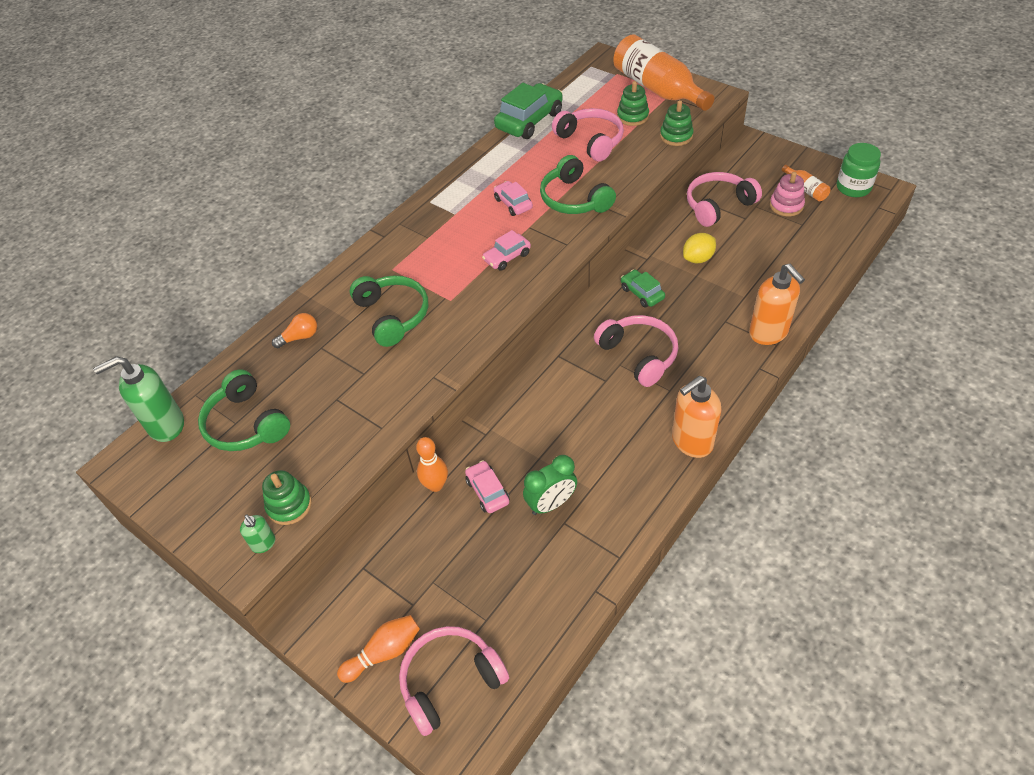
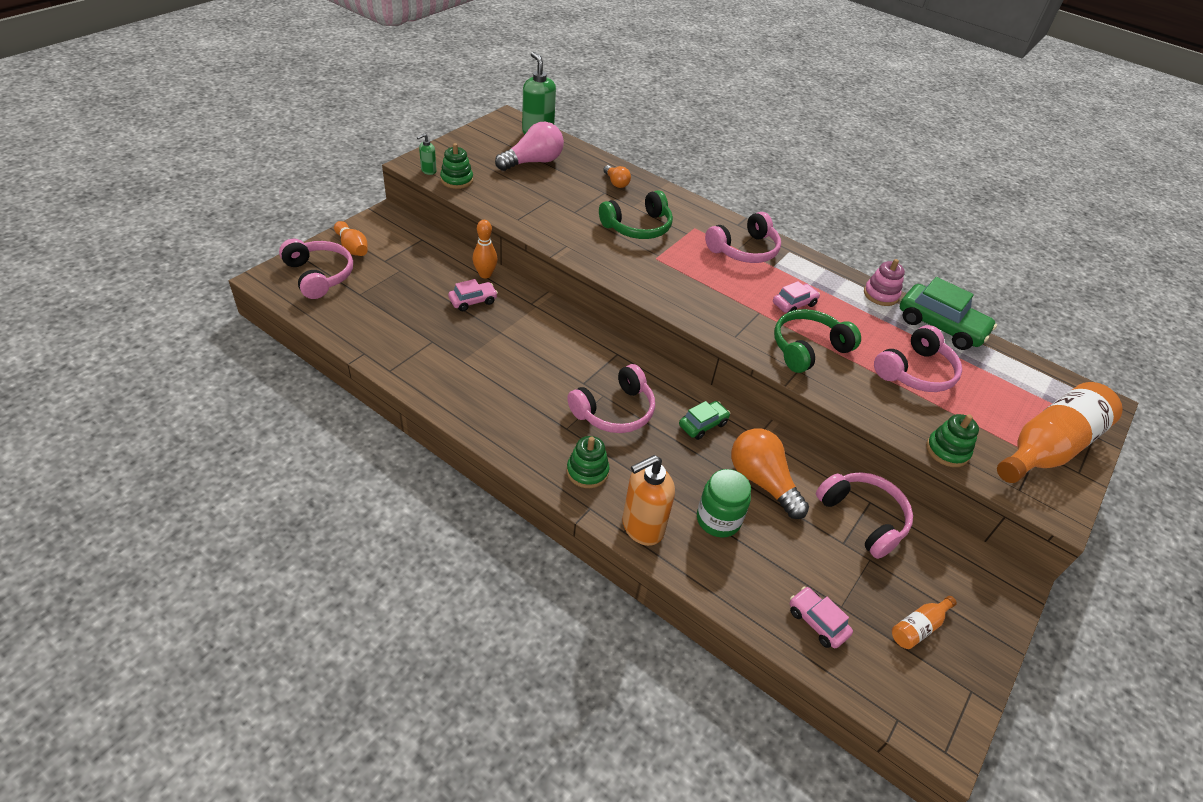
camera: 80 degrees right, 5 degrees down
(246, 424) = (533, 162): green headphones -> pink light bulb
(429, 233) = (744, 250): none -> pink headphones
(507, 257) = (713, 295): pink car -> pink car (817, 622)
(551, 504) = (452, 335): green clock -> none
(632, 116) = (977, 414): green stacking toy -> green stacking toy (587, 471)
(691, 442) = (500, 435): orange soap dispenser -> none
(698, 258) = (762, 482): yellow lemon -> orange light bulb
(786, 205) = (877, 595): pink stacking toy -> pink stacking toy (880, 295)
(853, 187) = (937, 695): green jar -> green jar (718, 520)

